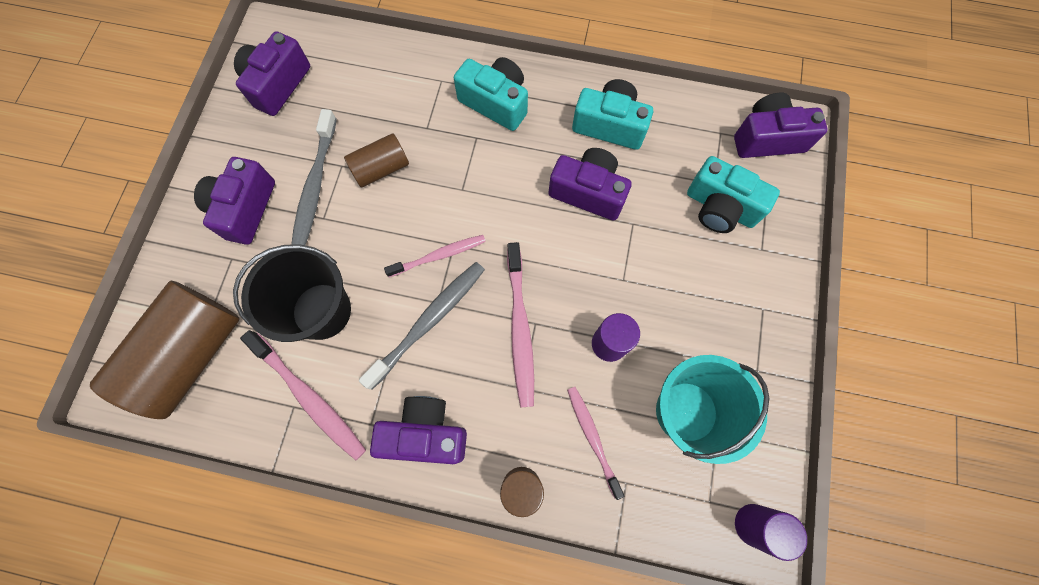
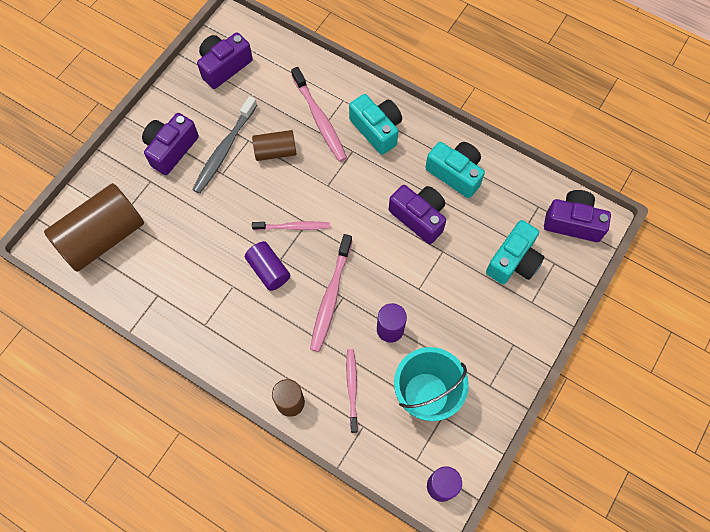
camera: 20 degrees right, 5 degrees down
(309, 397) = (170, 292): pink toothbrush -> pink toothbrush (319, 119)
(322, 311) = (199, 237): black bucket -> none
(425, 433) = (239, 344): purple camera -> none
(428, 322) = (268, 270): grey toothbrush -> purple cylinder
(720, 207) = (513, 261): turquoise camera -> turquoise camera turned 105 degrees counterclockwise

